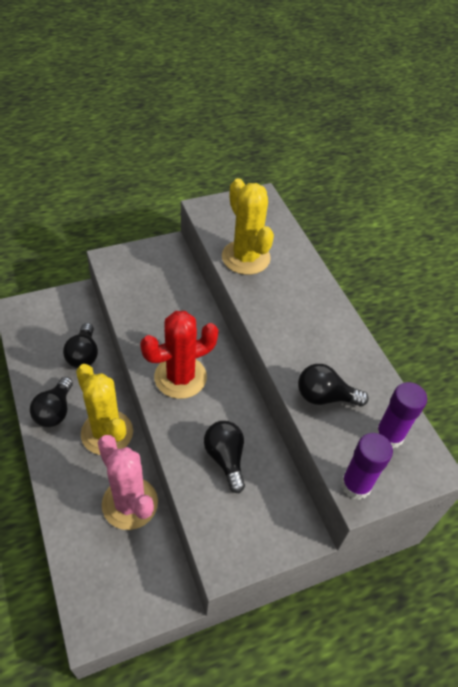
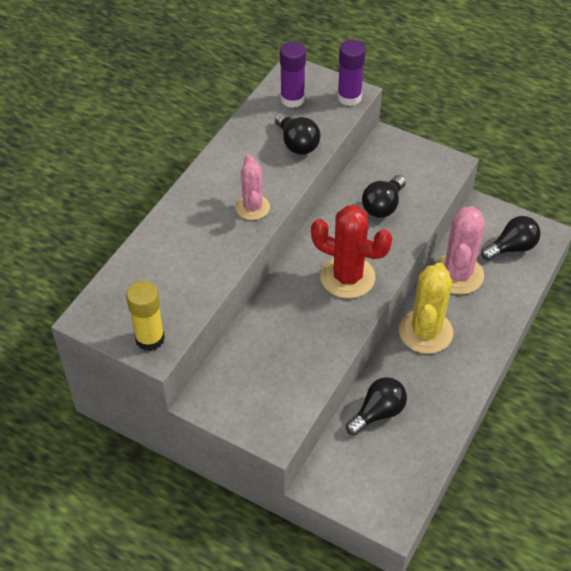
camera: 125 degrees left, 0 degrees up
(55, 411) = (449, 383): black light bulb -> black light bulb (511, 248)
(216, 210) = (150, 339): none -> yellow glue stick
(245, 257) = (197, 272): yellow cactus -> none
(277, 321) = (252, 207): none -> pink cactus

